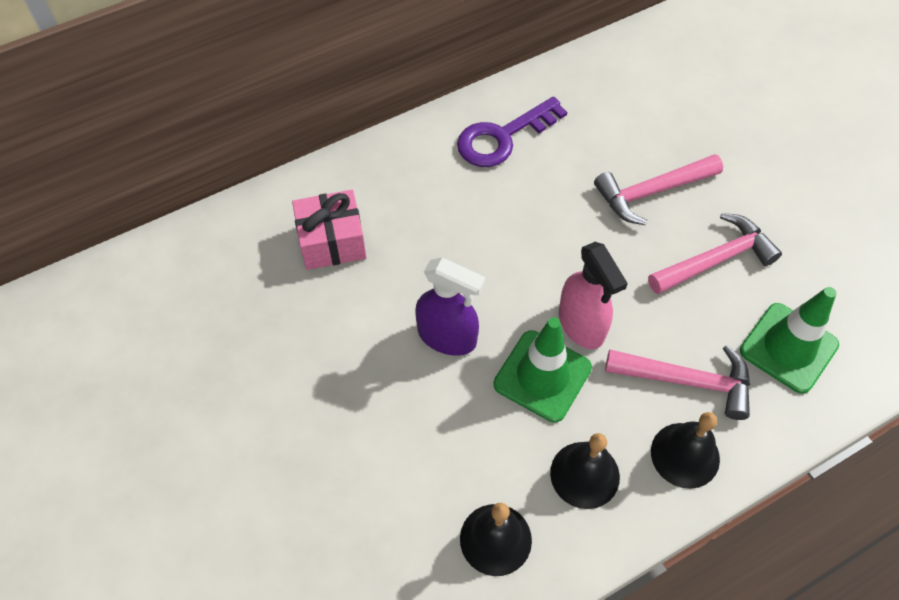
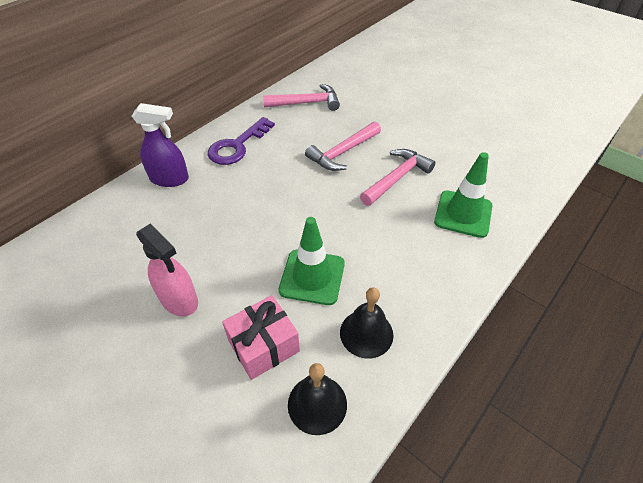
camera: 20 degrees left, 10 degrees down
(332, 242) = (132, 234): pink gift -> pink gift (263, 346)
(447, 337) = (235, 271): purple spray bottle -> purple spray bottle (170, 179)
(581, 325) = (327, 237): pink spray bottle -> pink spray bottle (179, 300)
(685, 455) = (429, 297): black bell -> none
(686, 381) = (409, 251): pink hammer -> pink hammer (306, 103)

